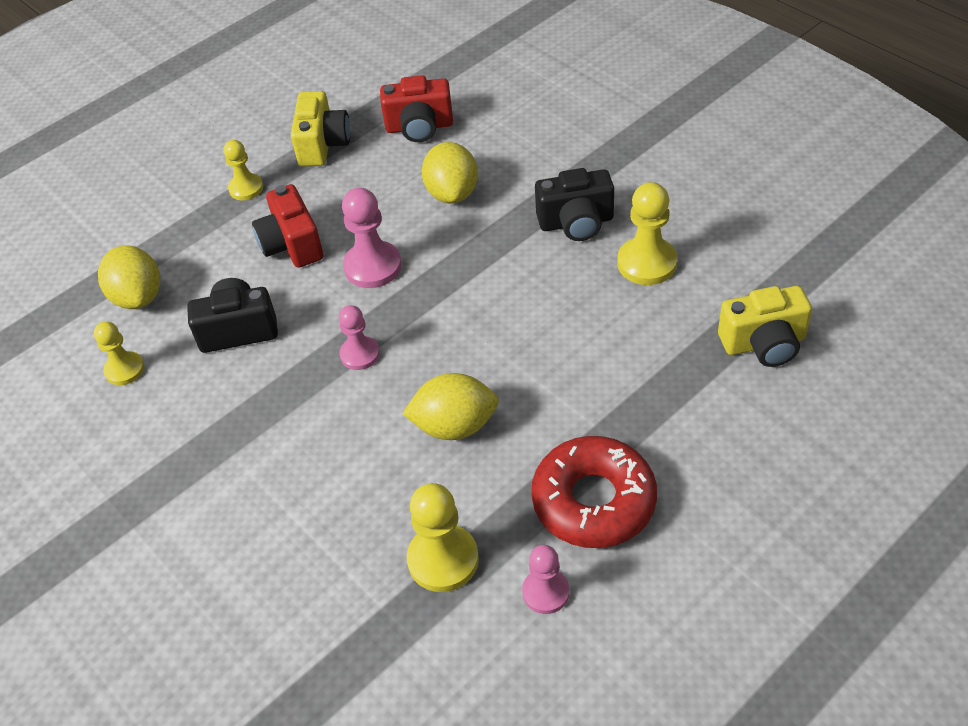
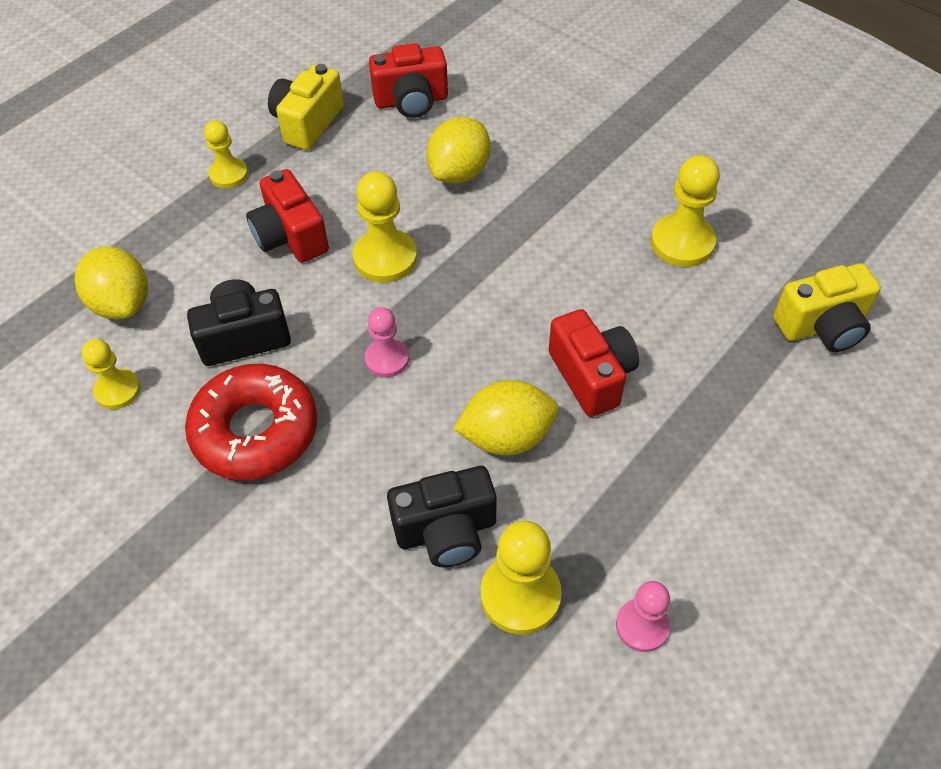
camera: 10 degrees left, 5 degrees up
(322, 144) = (308, 123): yellow camera -> yellow camera turned 150 degrees counterclockwise
(372, 266) = (385, 258): pink pawn -> yellow pawn
(452, 193) = (459, 173): yellow lemon -> yellow lemon turned 45 degrees clockwise
(540, 377) = (591, 376): none -> red camera
(576, 222) = (599, 201): black camera -> black camera (446, 531)
(593, 501) = (675, 514): red donut -> red donut (255, 430)

